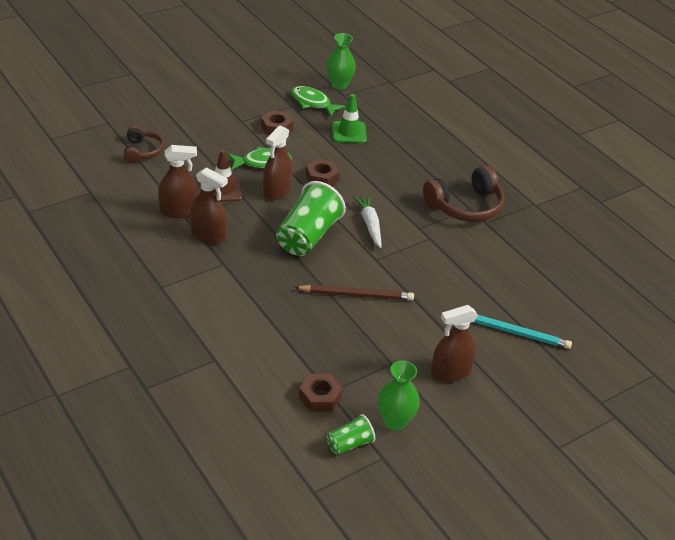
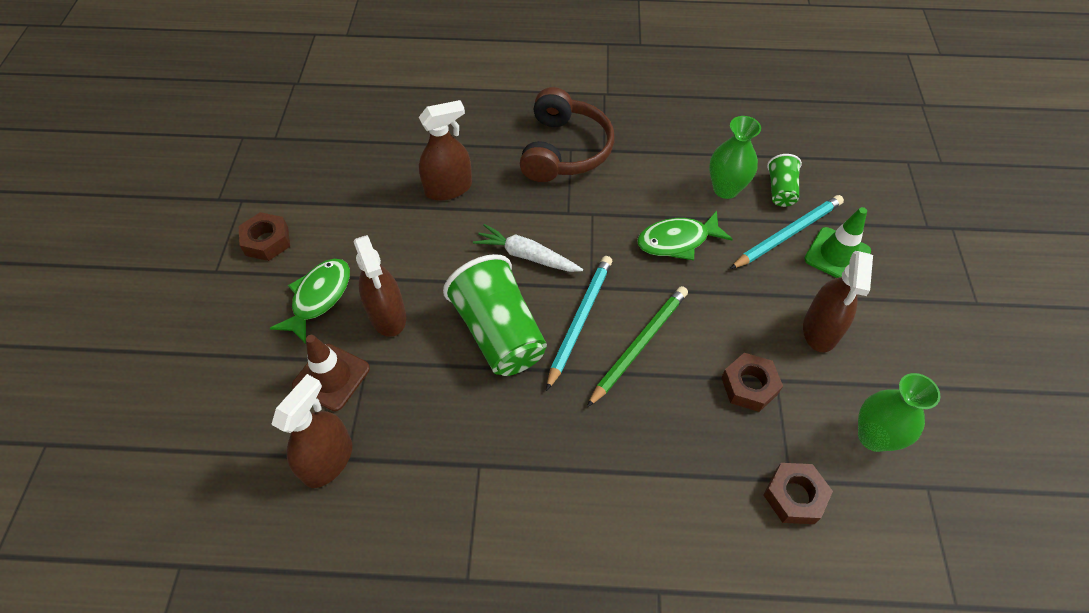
camera: 50 degrees left, 15 degrees up
(142, 151) = (157, 433): brown headphones -> none
(208, 235) = (408, 451): brown spray bottle -> brown spray bottle (448, 188)
(312, 103) = (257, 176): green fish -> green fish (677, 241)
(322, 177) = (404, 252): brown nut -> brown nut (749, 386)
(339, 85) = (251, 130): green vase -> green vase (725, 189)
(348, 264) = (579, 320): none -> turquoise pencil
(349, 132) = (347, 175): green traffic cone -> green traffic cone (837, 255)
(349, 444) = (890, 511): green cup -> green cup (780, 190)
(356, 295) = (639, 345): brown pencil -> green pencil

